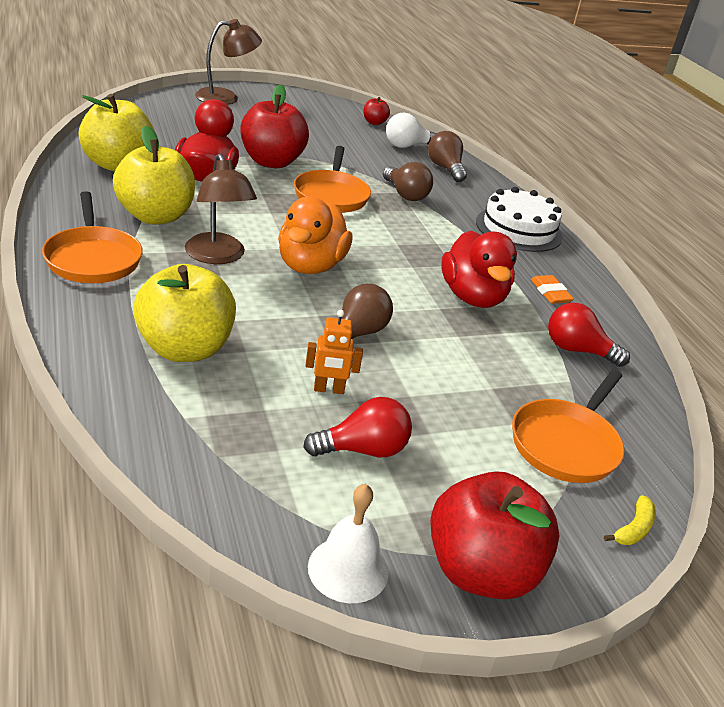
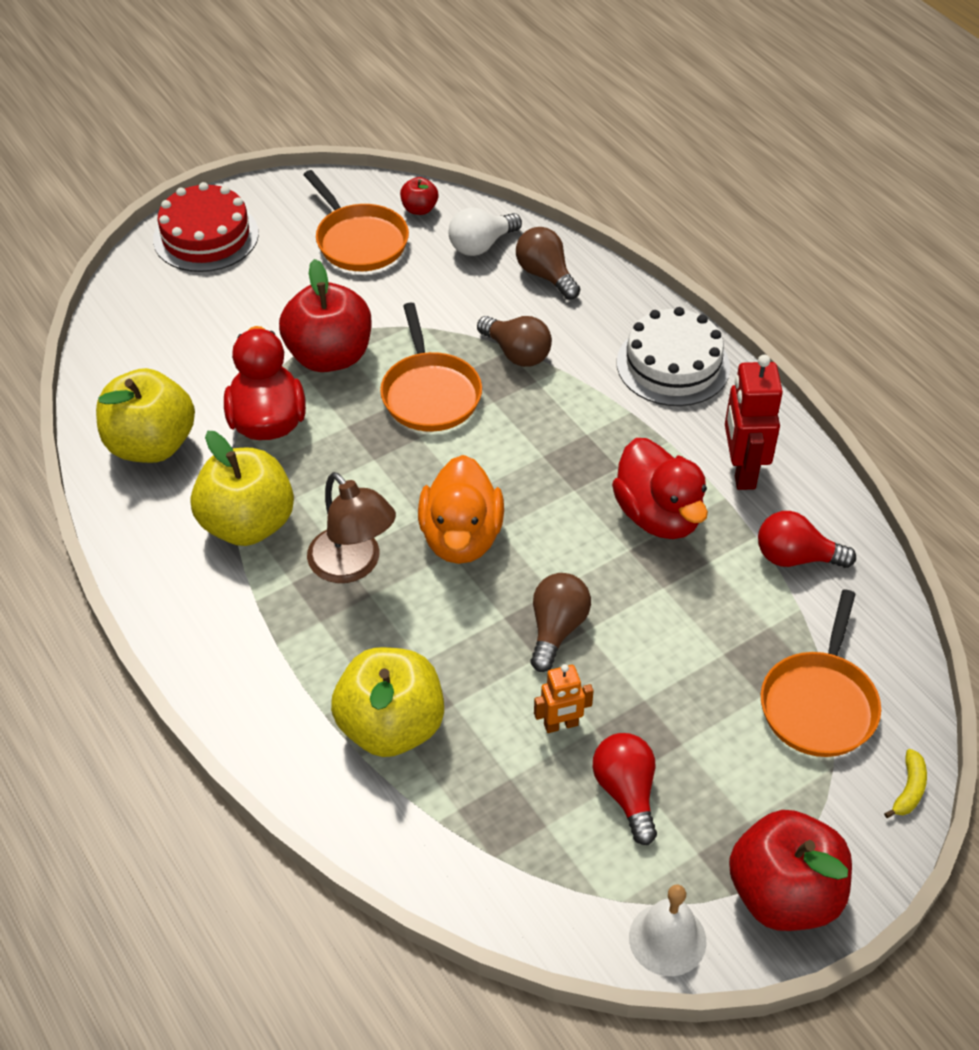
camera: 10 degrees left, 15 degrees up
(93, 258) = (220, 628): orange pan -> orange pan (359, 241)
(226, 97) = (206, 236): brown lamp -> red cake
(363, 450) = (626, 793): red light bulb -> red light bulb turned 75 degrees counterclockwise
(550, 293) = (742, 471): orange eraser -> red robot

